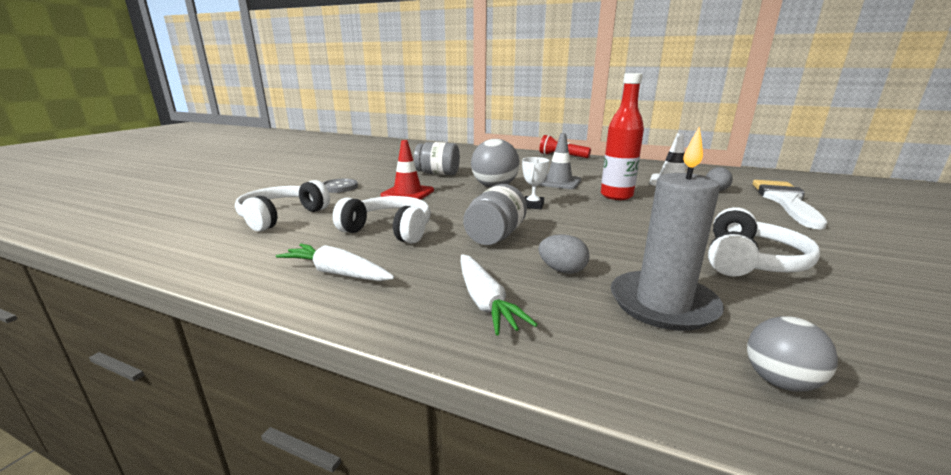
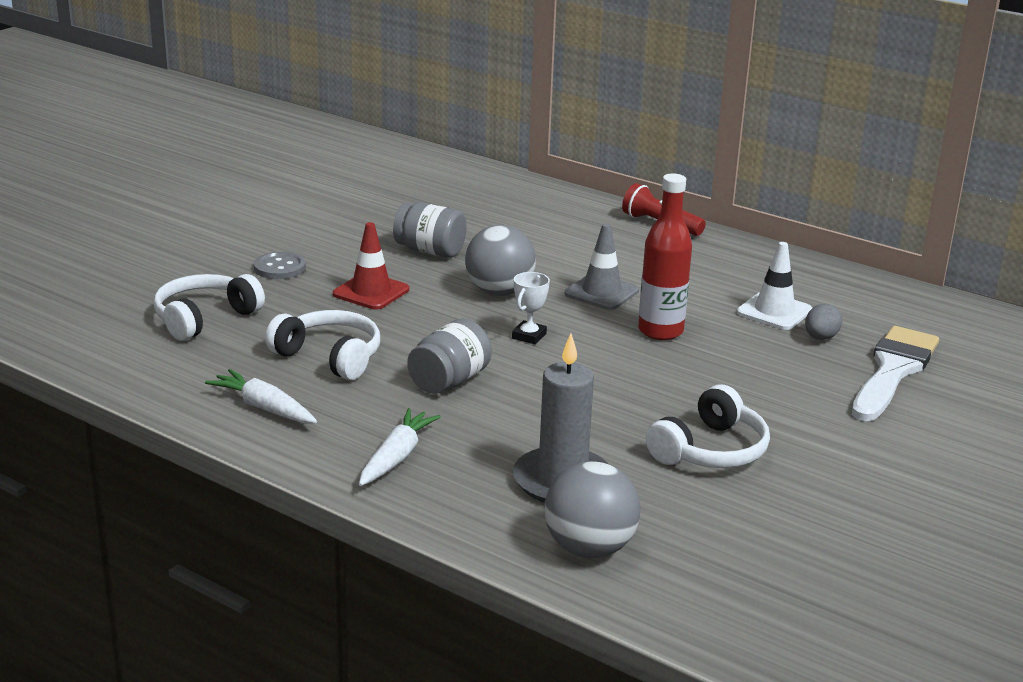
camera: 10 degrees right, 5 degrees up
(485, 302) = (397, 457): white carrot -> white carrot turned 150 degrees counterclockwise
(562, 270) = (494, 434): grey egg -> none
(779, 381) = (589, 548): grey ball -> grey ball, size x1.71

